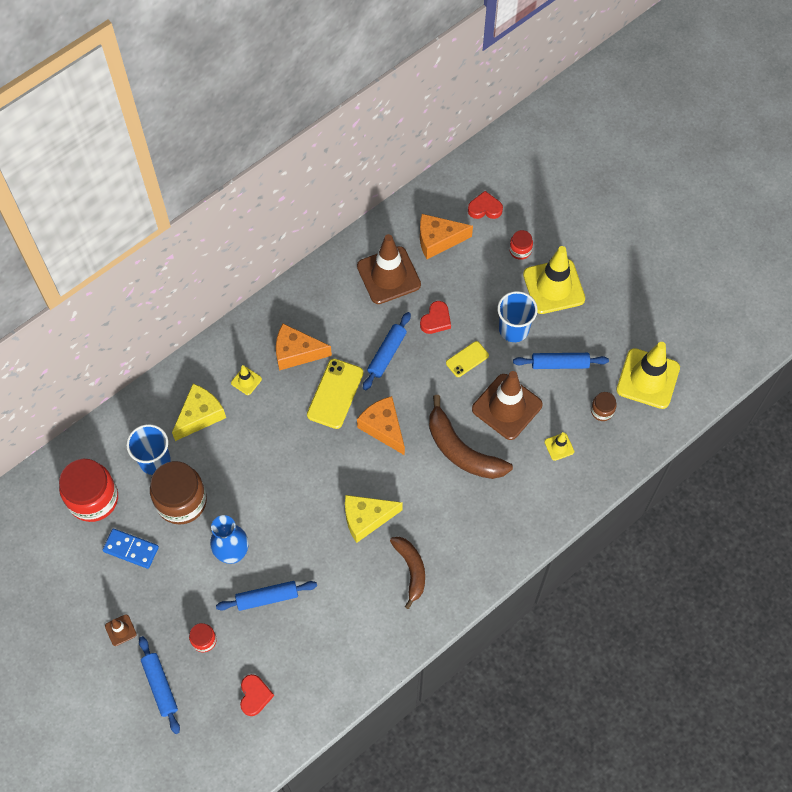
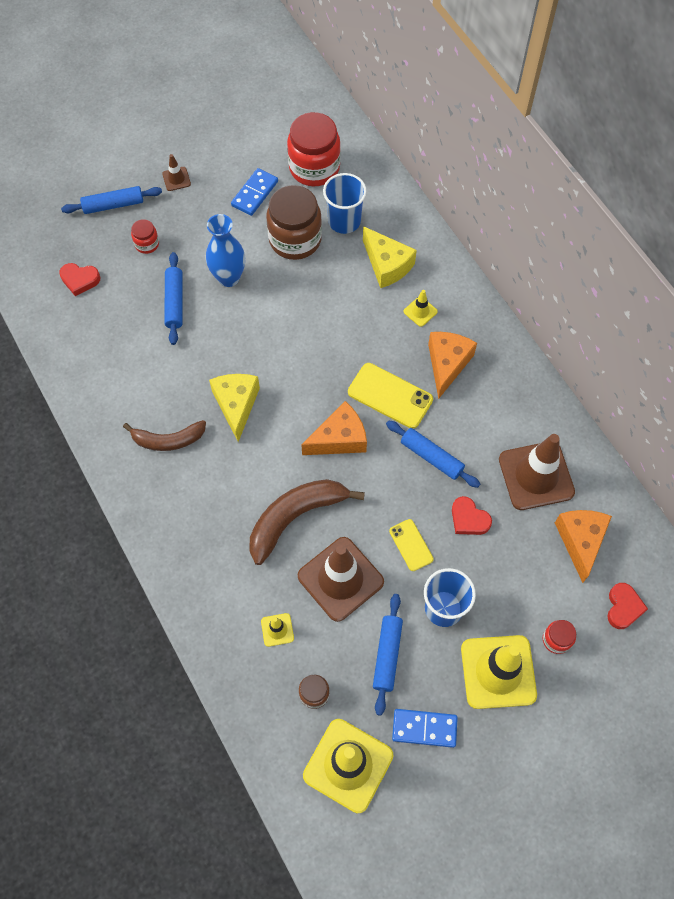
camera: 100 degrees right, 0 degrees up
(608, 331) = (424, 728): none -> blue domino

